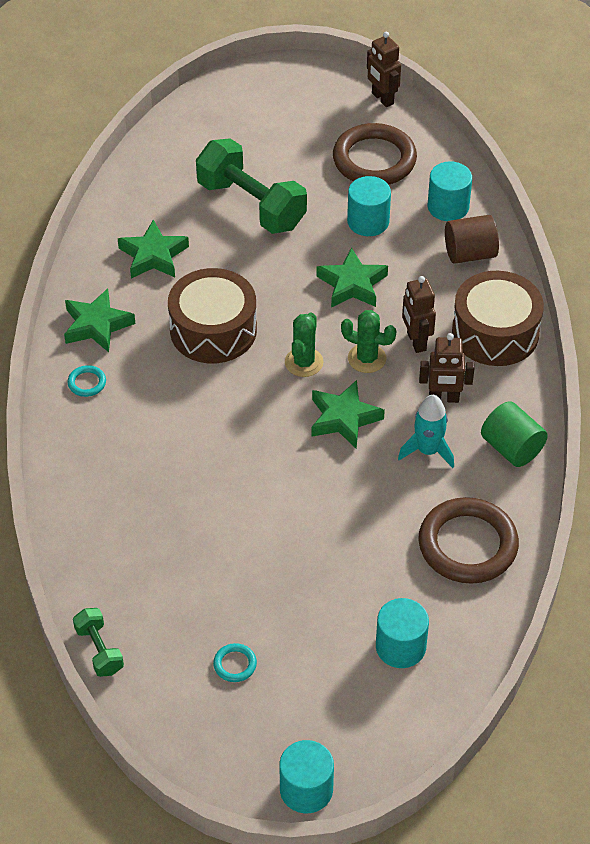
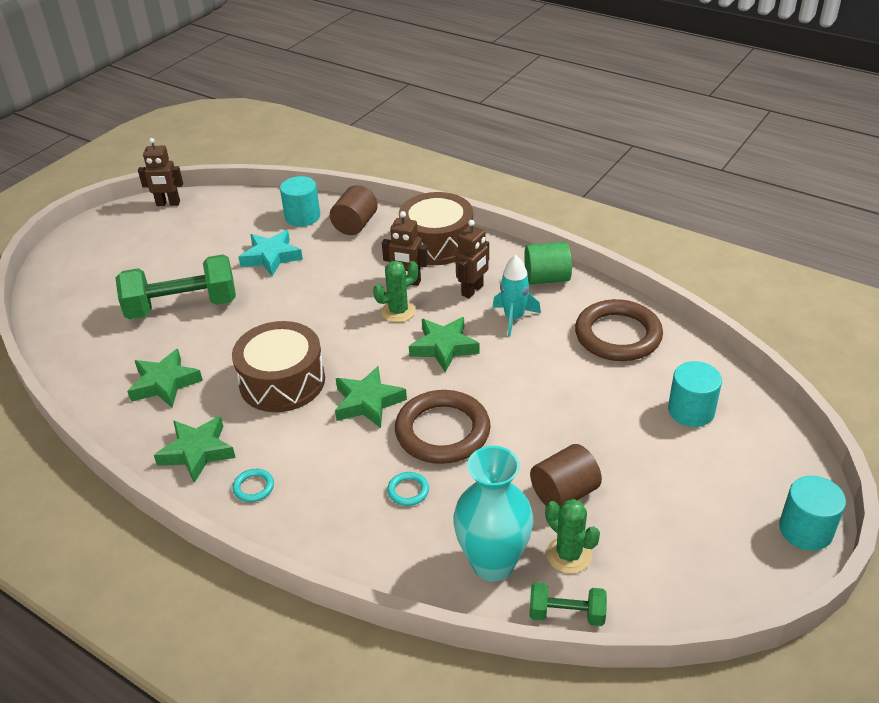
camera: 55 degrees left, 10 degrees down
(116, 578) = (493, 563): none -> turquoise vase
(225, 593) = (564, 493): none -> brown cylinder
(235, 664) = (645, 520): turquoise ring -> turquoise ring (408, 491)
(304, 362) = (368, 345): green cactus -> green cactus (569, 555)
(352, 284) = (320, 289): green star -> green star (368, 402)
(368, 221) = (271, 257): turquoise cylinder -> turquoise star
(374, 160) = (218, 230): brown ring -> brown ring (442, 431)

